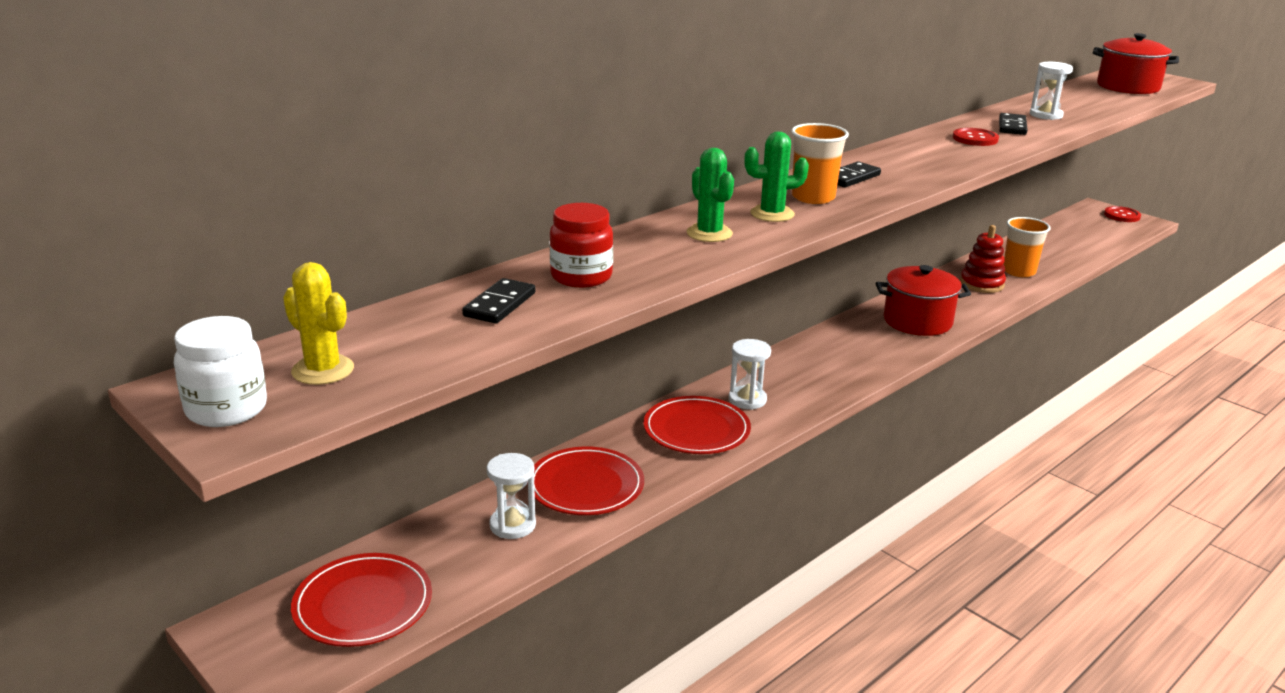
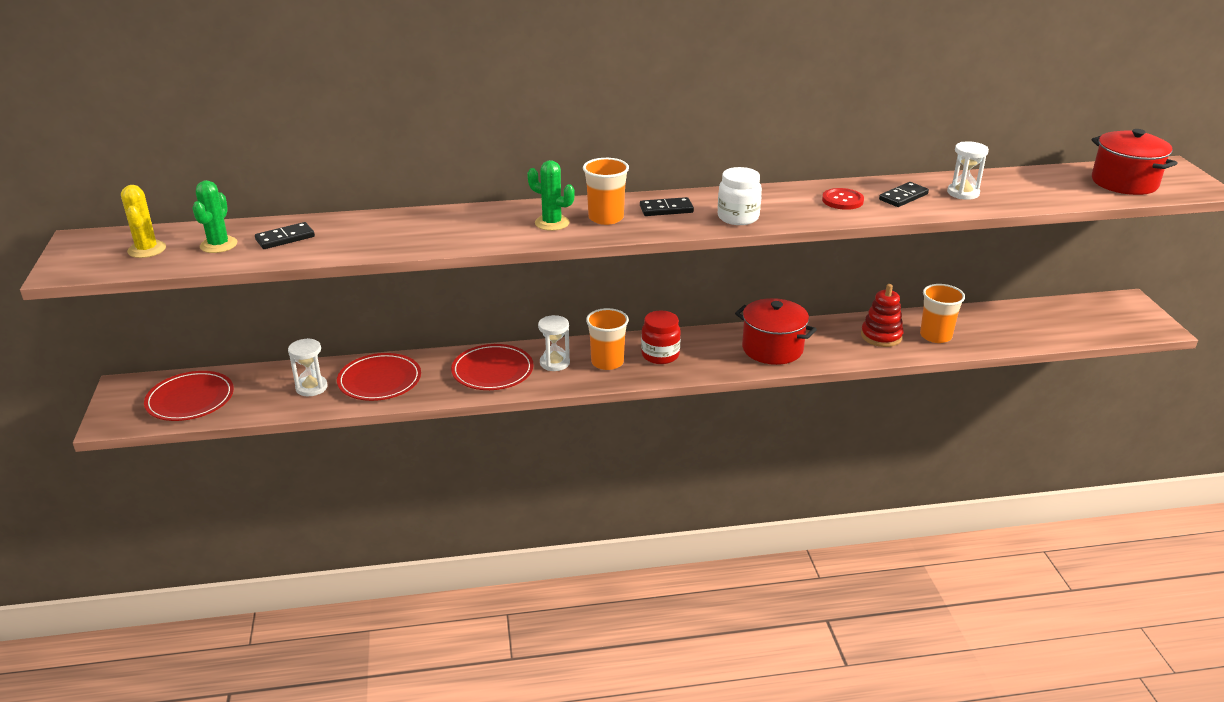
camera: 35 degrees right, 5 degrees up
(226, 409) = (80, 257): white jar -> white jar (738, 217)
(581, 277) = (356, 234): red jar -> red jar (660, 355)
(709, 233) = (484, 226): green cactus -> green cactus (218, 245)
(796, 381) = (607, 362): none -> orange cup
(1122, 215) = (1142, 315): red button -> none

